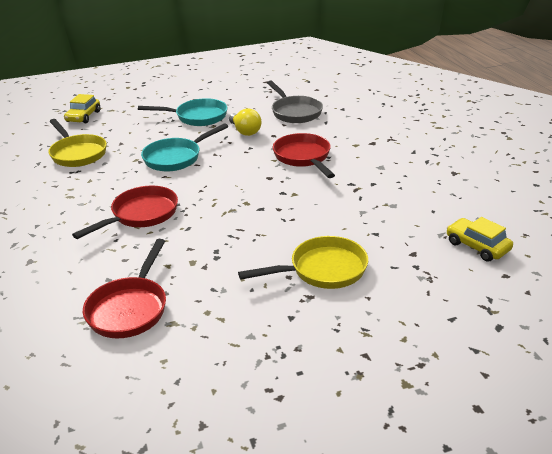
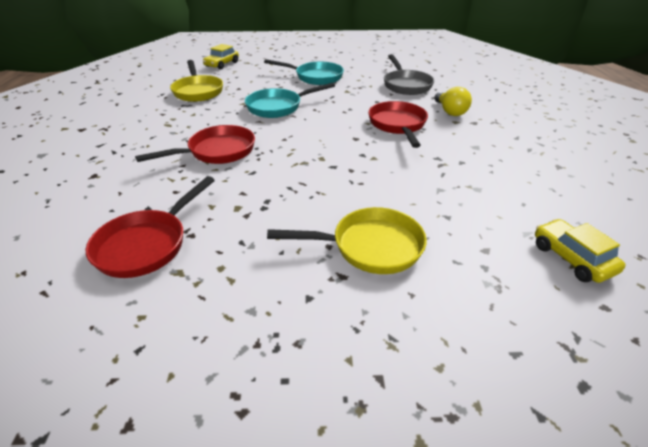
camera: 15 degrees right, 5 degrees up
(245, 131) = (352, 94): yellow light bulb -> yellow light bulb (450, 111)

